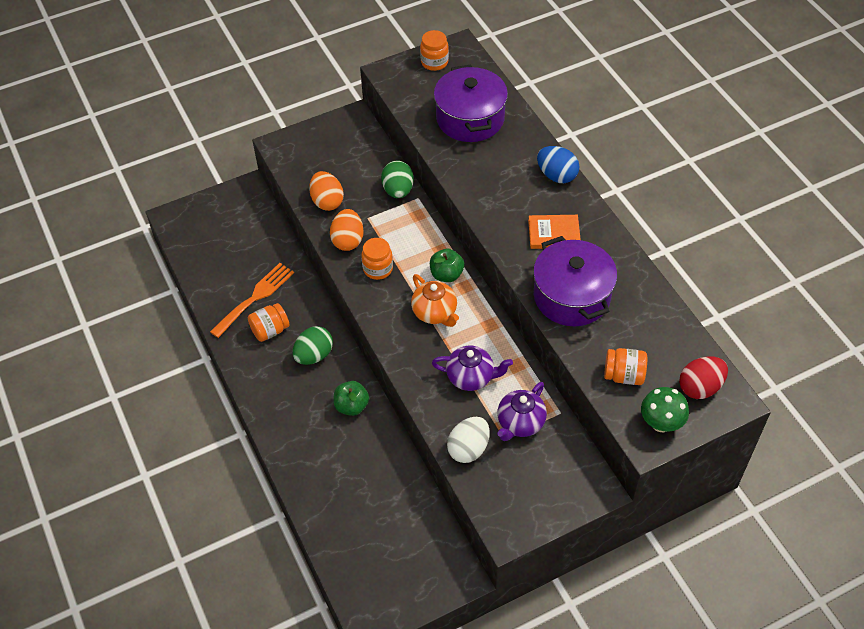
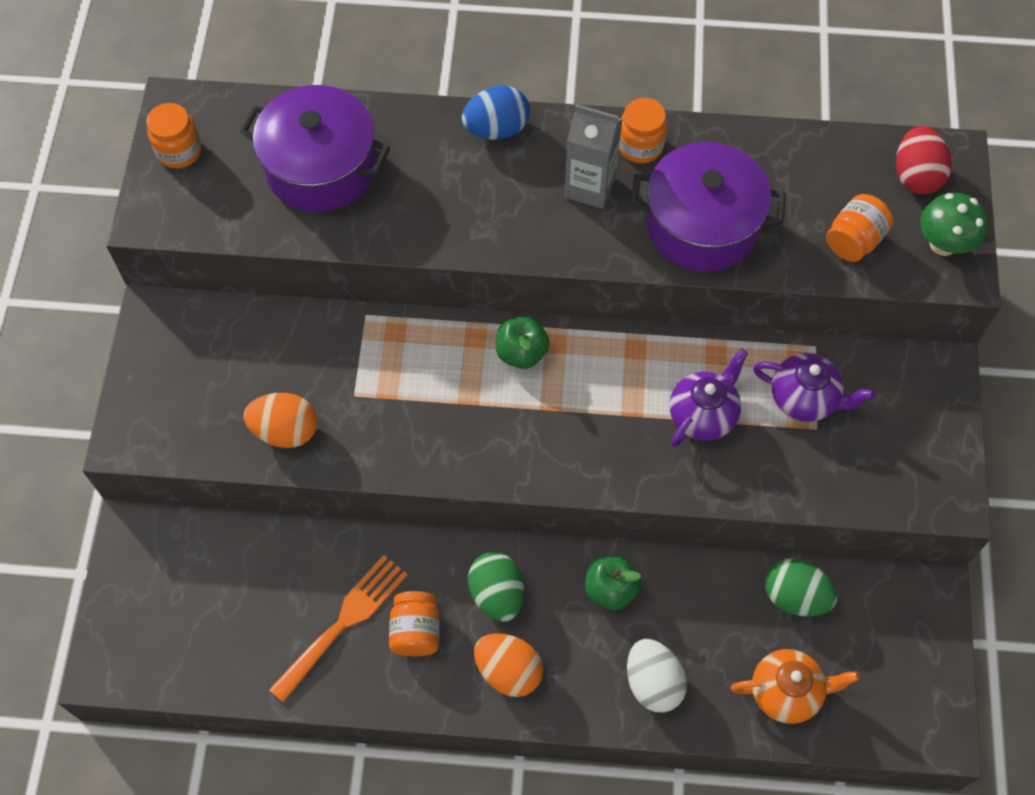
camera: 60 degrees left, 10 degrees up
(255, 297) = (344, 622): orange fork -> orange fork turned 60 degrees clockwise
(348, 240) = (376, 441): orange egg -> orange egg (508, 671)
(378, 269) = (453, 430): orange jar -> orange jar (640, 146)
(398, 190) = (334, 332): green egg -> green egg (795, 596)
(435, 313) = (575, 400): orange teapot -> orange teapot (786, 692)
(468, 448) = (808, 477): white egg -> white egg (653, 682)
(520, 423) = (804, 398): purple teapot -> purple teapot turned 45 degrees counterclockwise
(554, 233) = (590, 187): orange book -> grey carton

